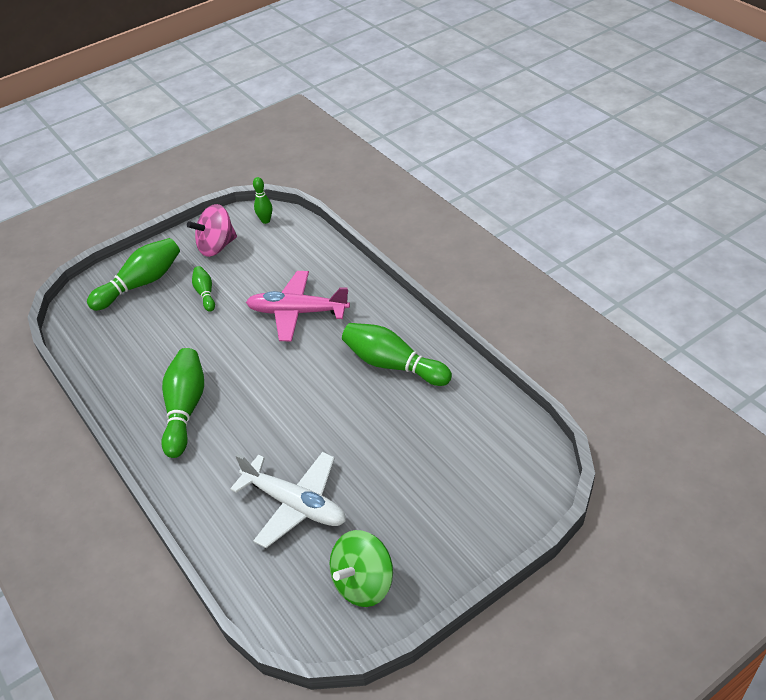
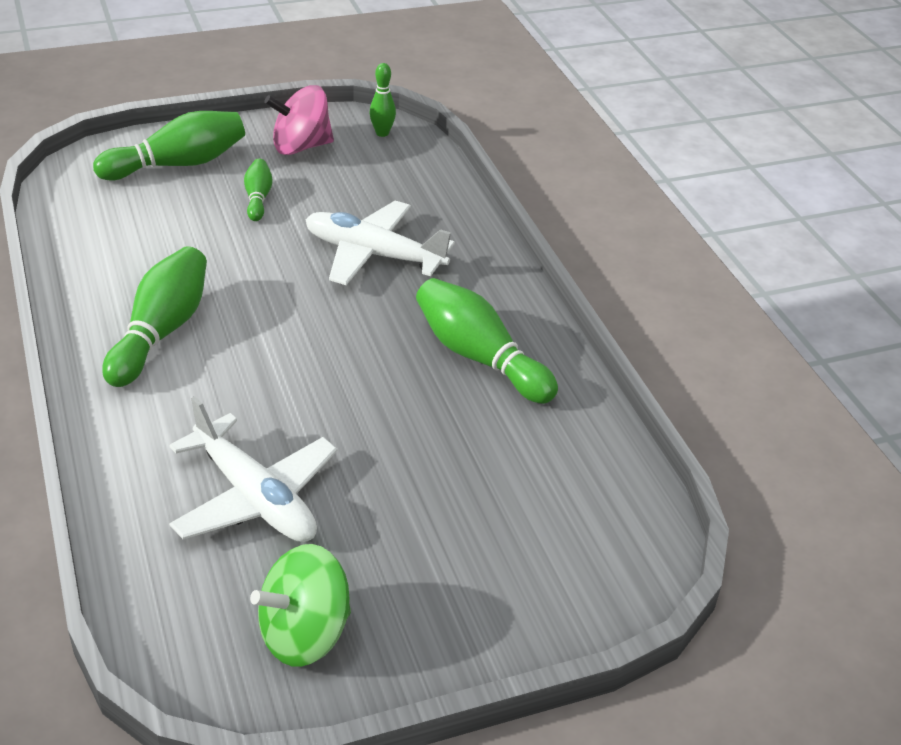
camera: 10 degrees right, 5 degrees down
(297, 312) = (373, 255): pink plane -> white plane

